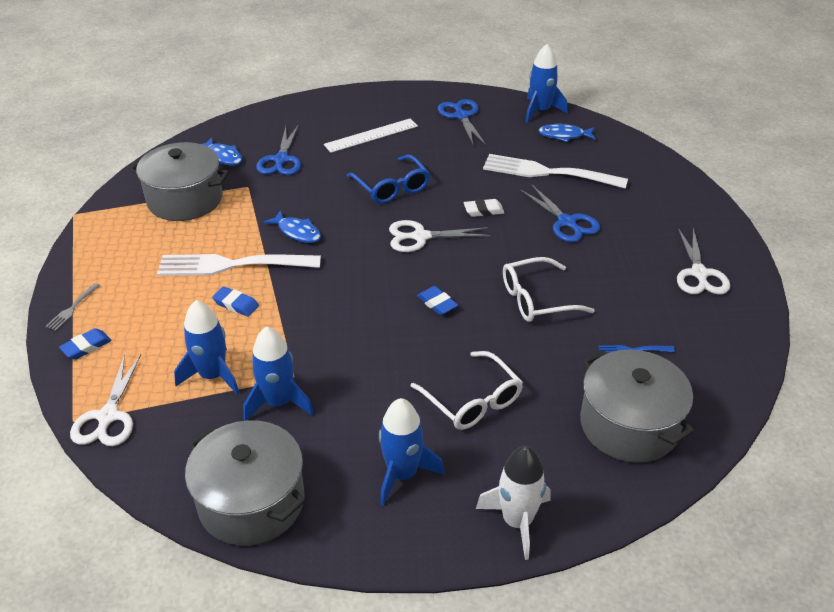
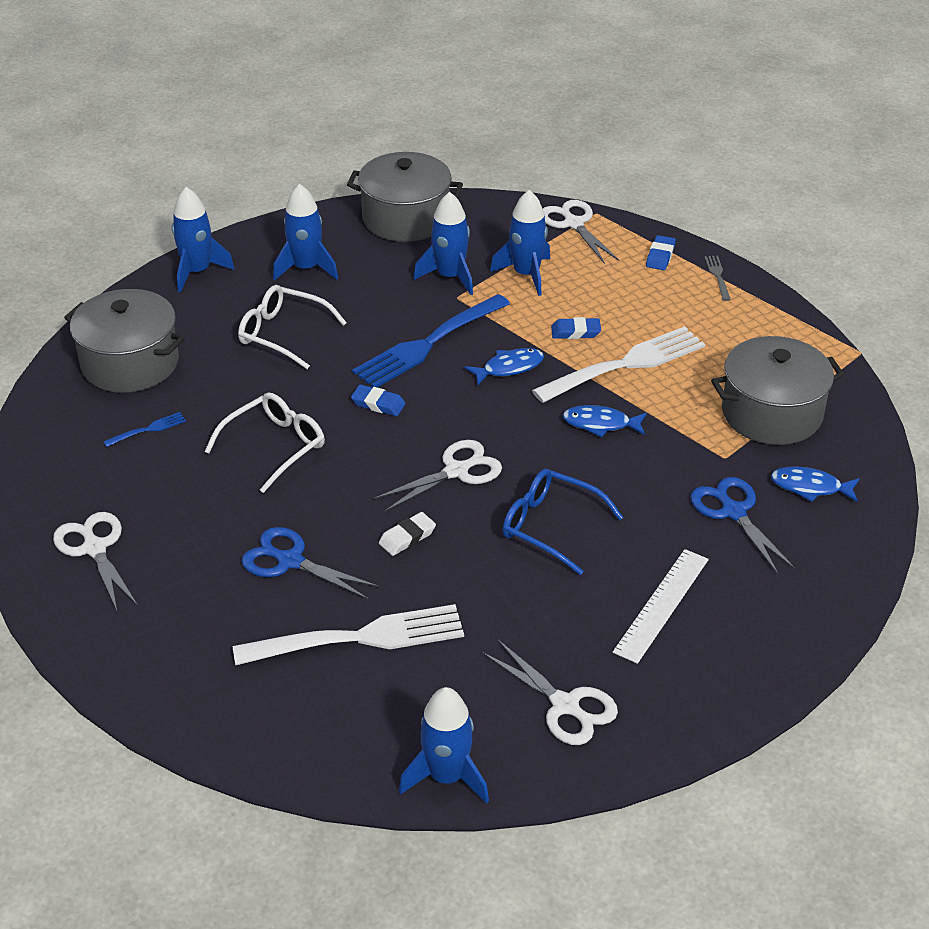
camera: 150 degrees right, 0 degrees up
(357, 340) = (428, 344): none -> blue fork
(461, 116) = (565, 706): blue scissors -> white scissors
(517, 521) = (197, 271): white rocket -> blue rocket
(564, 135) = (375, 730): blue fish -> blue fish (509, 368)

